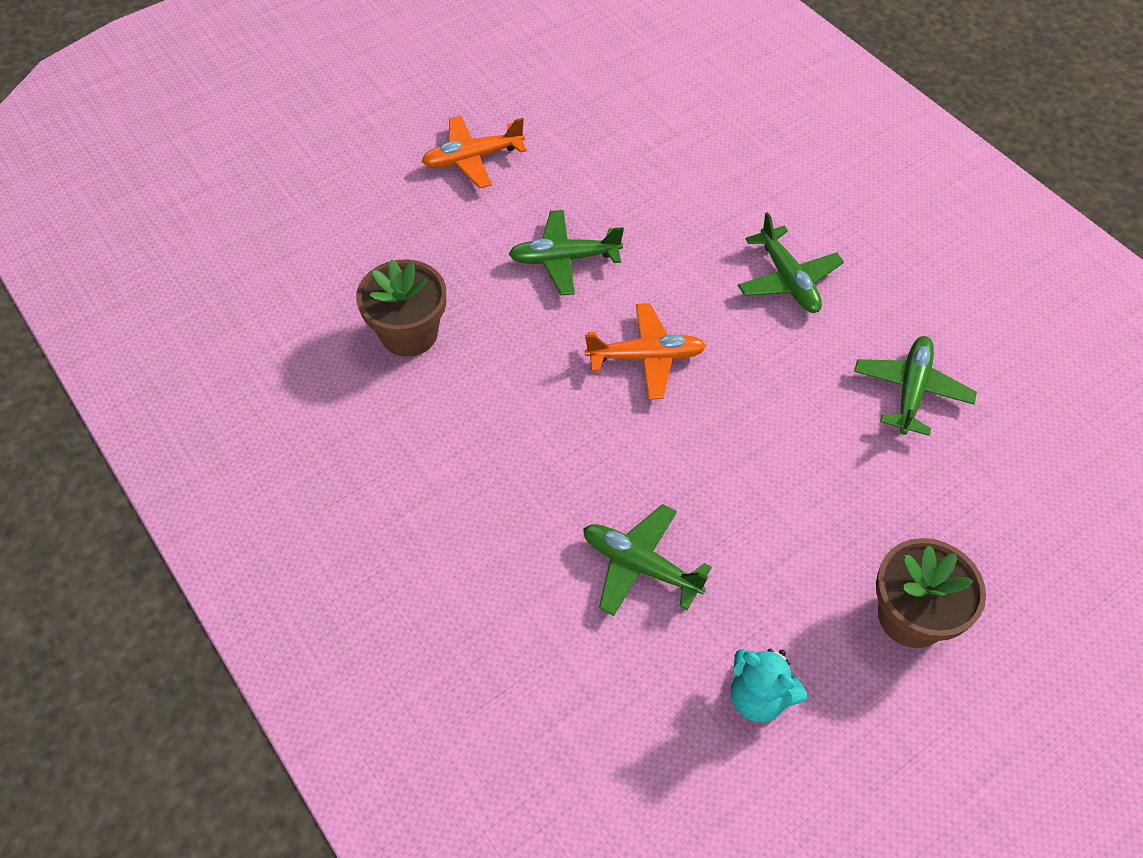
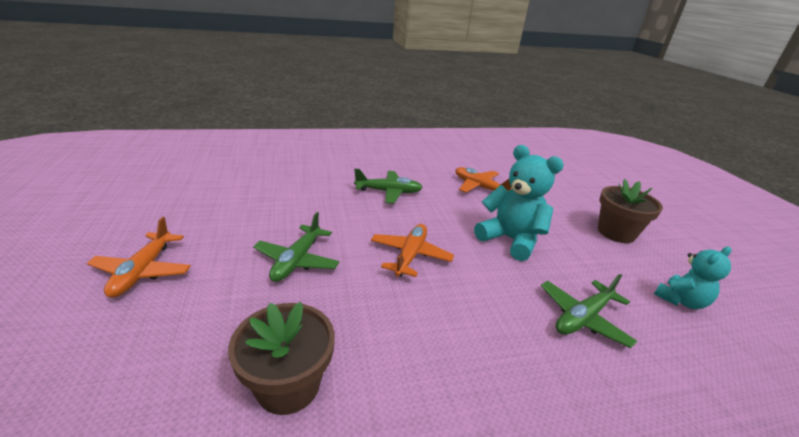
camera: 70 degrees left, 25 degrees down
(768, 462) = (510, 240): none -> turquoise teddy bear
(911, 390) = (479, 187): green plane -> orange plane

